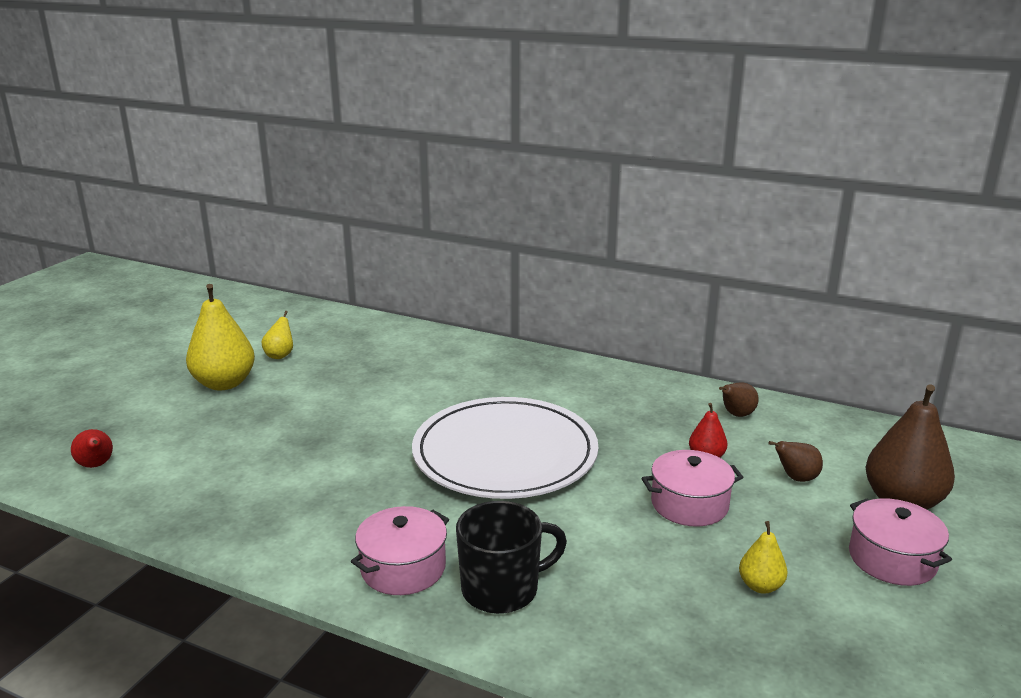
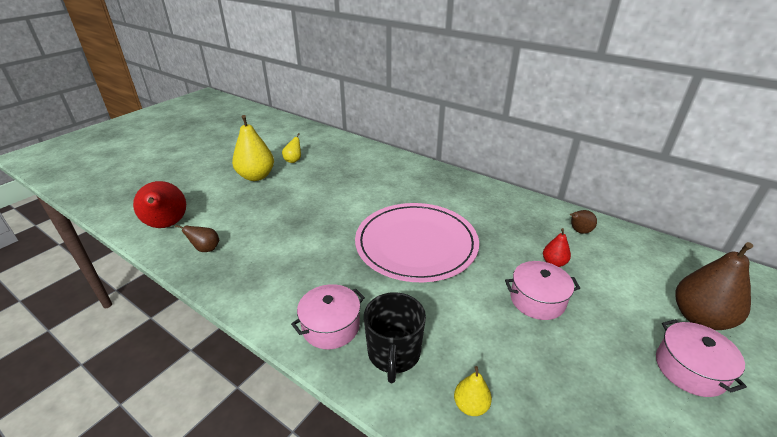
camera: 10 degrees right, 10 degrees up
(96, 465) = (167, 225): red pear -> red pear, size x1.98
(502, 589) = (394, 354): black mug -> black mug turned 105 degrees clockwise
(505, 453) = (416, 244): white plate -> pink plate
(760, 586) = (583, 379): yellow pear -> yellow pear (470, 405)
(796, 478) = (618, 287): brown pear -> brown pear (206, 249)

